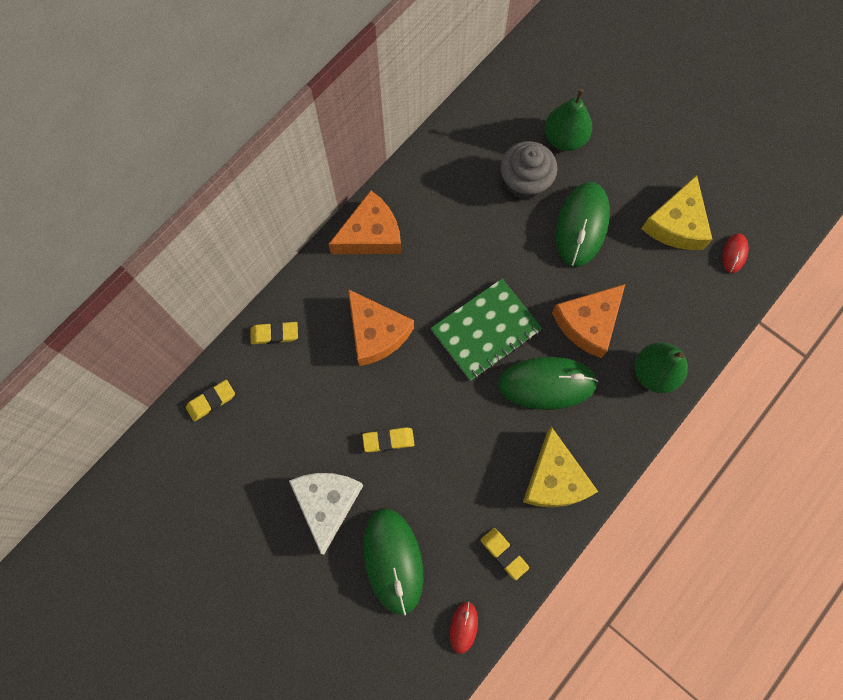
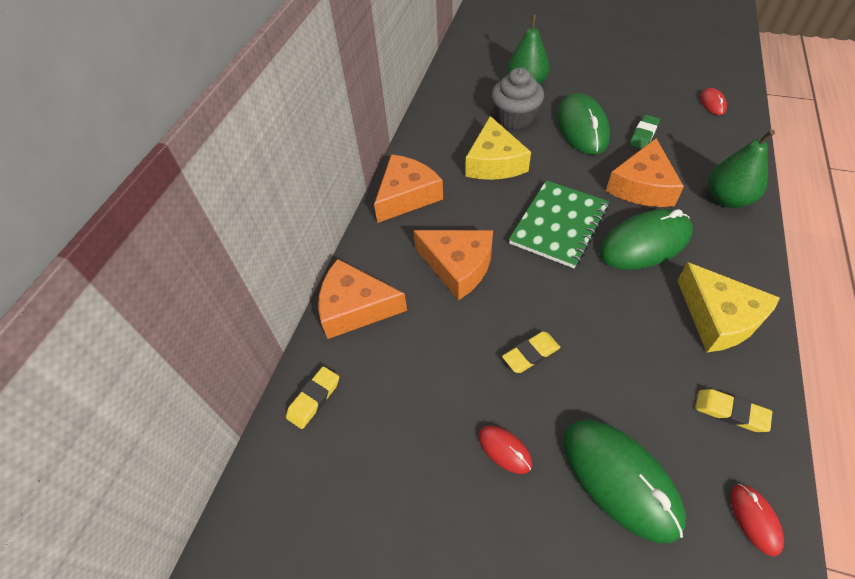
camera: 20 degrees left, 20 degrees down
(274, 334) = (355, 307): yellow eraser -> orange cheese
(327, 503) = (504, 450): white cheese -> red mouse
(634, 263) = (643, 135): none -> green eraser
(676, 224) = (653, 102): yellow cheese -> yellow cheese (494, 162)

